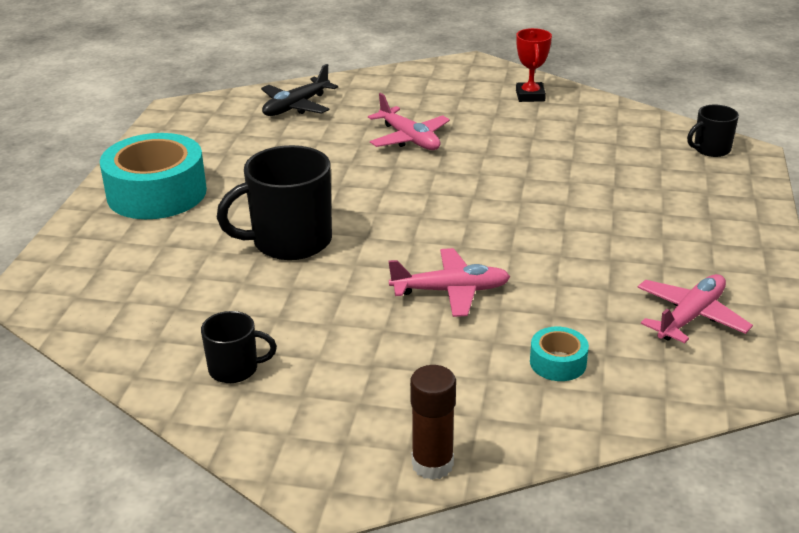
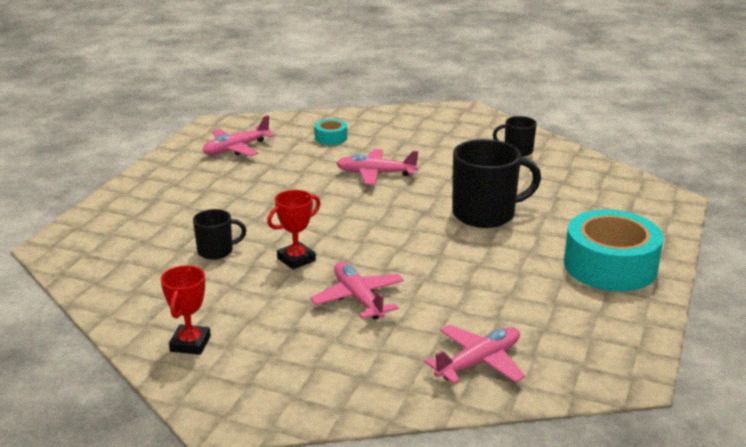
camera: 170 degrees left, 5 degrees down
(296, 106) = (479, 362): black plane -> pink plane
(432, 464) = (415, 112): brown glue stick -> none
(488, 166) = (296, 259): none -> red trophy
(711, 149) = (79, 253): black mug -> black mug (216, 251)

